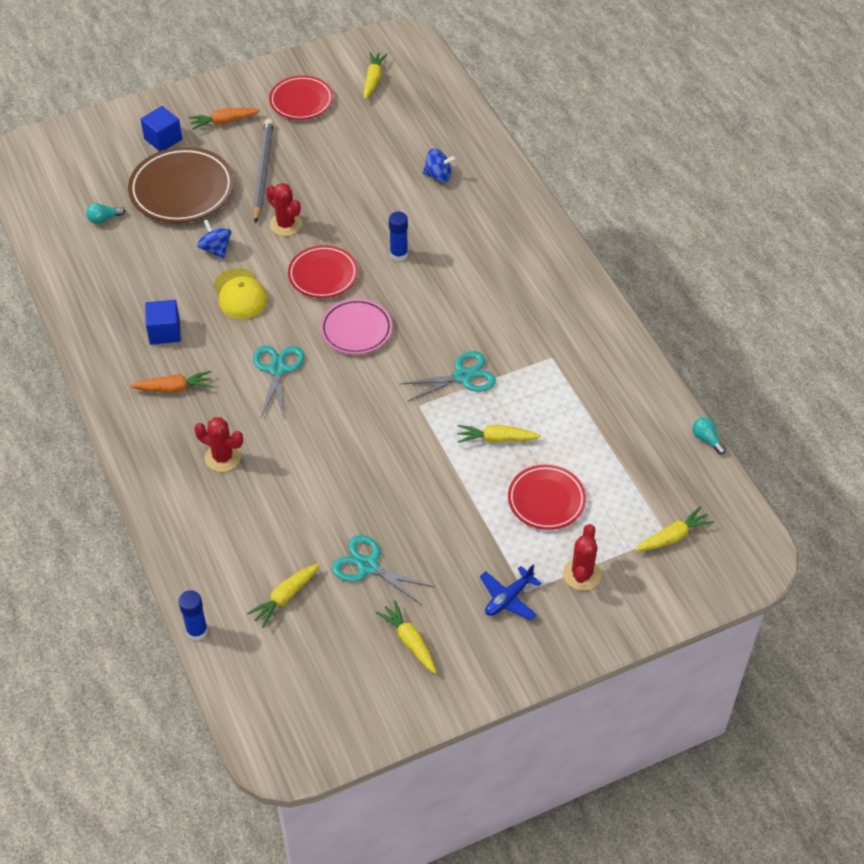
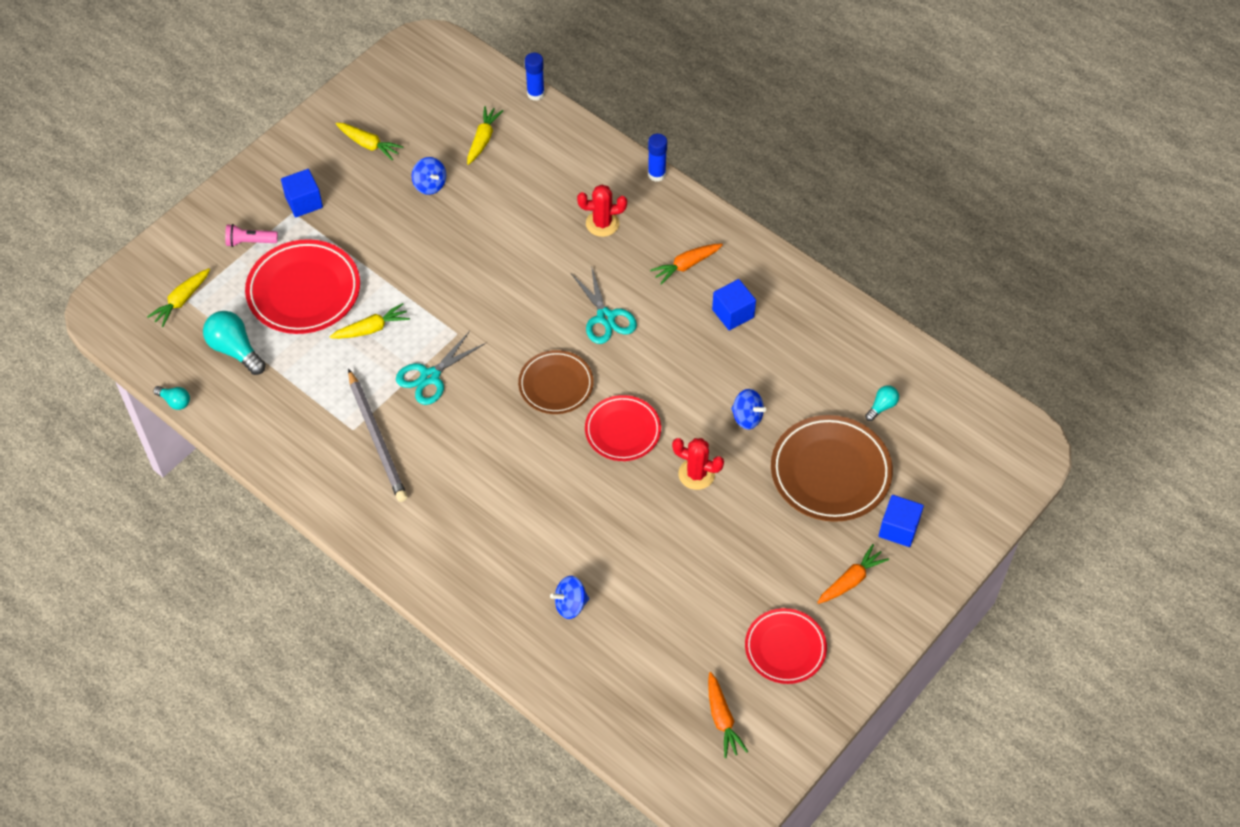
camera: 155 degrees right, 5 degrees up
(240, 294) = (689, 378): yellow cap -> none
(263, 171) = (763, 530): grey pencil -> grey pencil (377, 439)
(356, 330) = (556, 385): pink plate -> brown plate
(368, 566) = (430, 185): turquoise scissors -> blue spinning top
(373, 80) = (722, 719): yellow carrot -> orange carrot
(399, 254) = (560, 485): blue glue stick -> blue glue stick (656, 174)
(508, 598) = (304, 202): blue plane -> blue cube
(546, 500) = (304, 291): red plate -> red plate, size x1.57
(581, 574) = (250, 242): red cactus -> pink flashlight
(634, 467) = (235, 349): none -> turquoise light bulb

